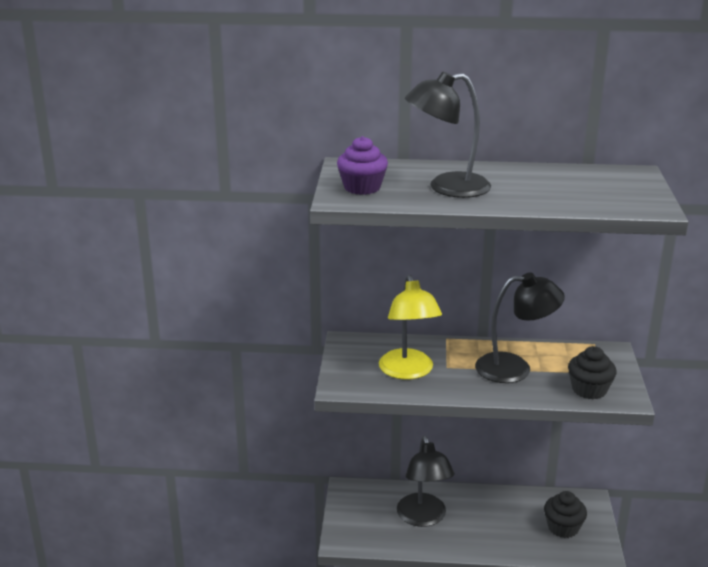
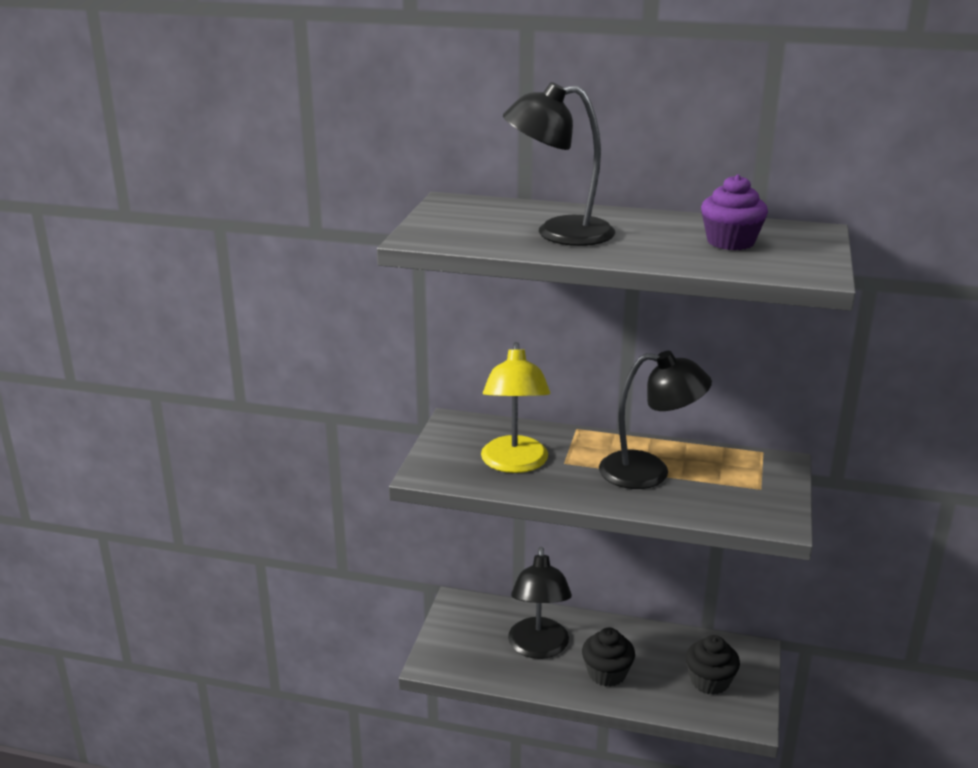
camera: 10 degrees right, 0 degrees up
(362, 187) = (454, 227): purple cupcake -> purple cupcake (730, 242)
(589, 390) = (735, 507): black cupcake -> black cupcake (607, 673)

